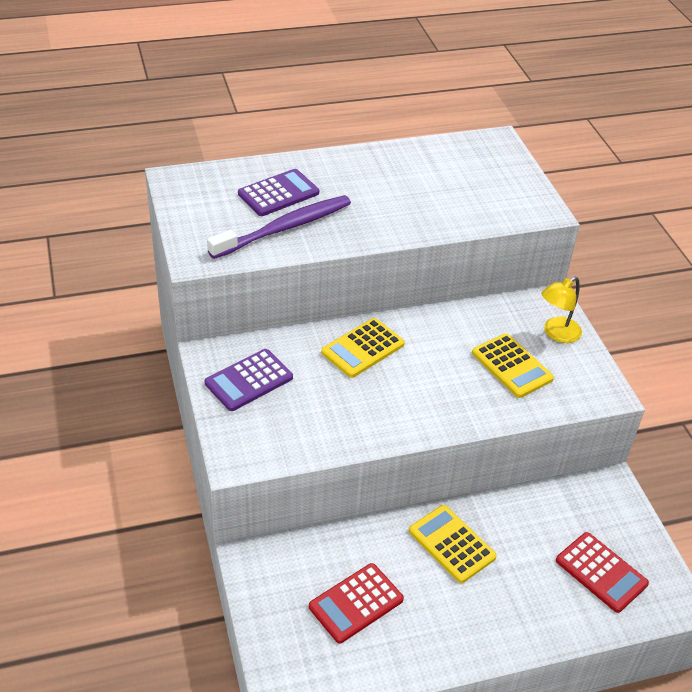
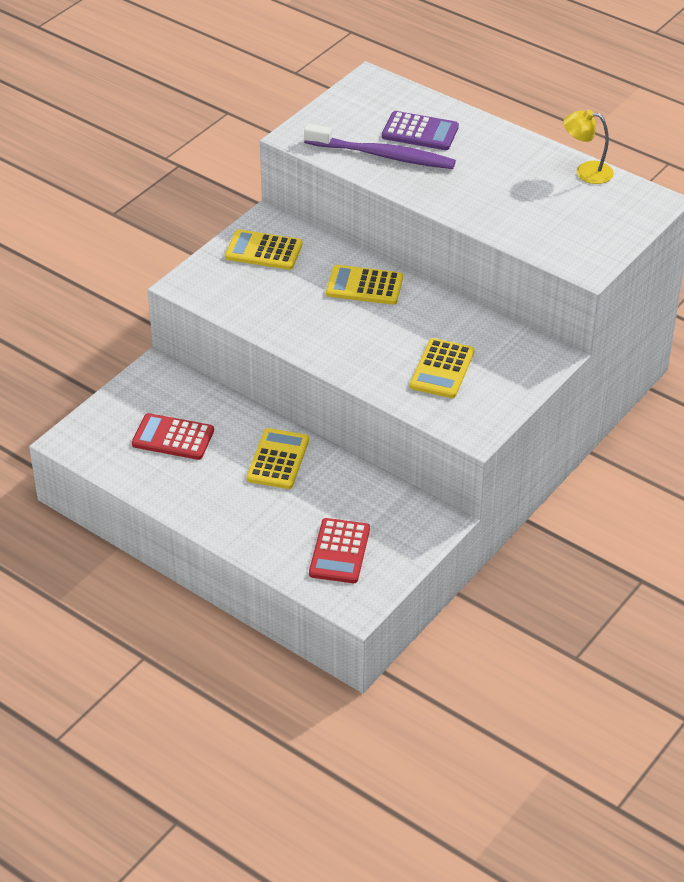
camera: 55 degrees right, 0 degrees up
(249, 380) = (263, 251): purple calculator -> yellow calculator
(556, 334) = (513, 377): yellow lamp -> yellow lamp (586, 172)

